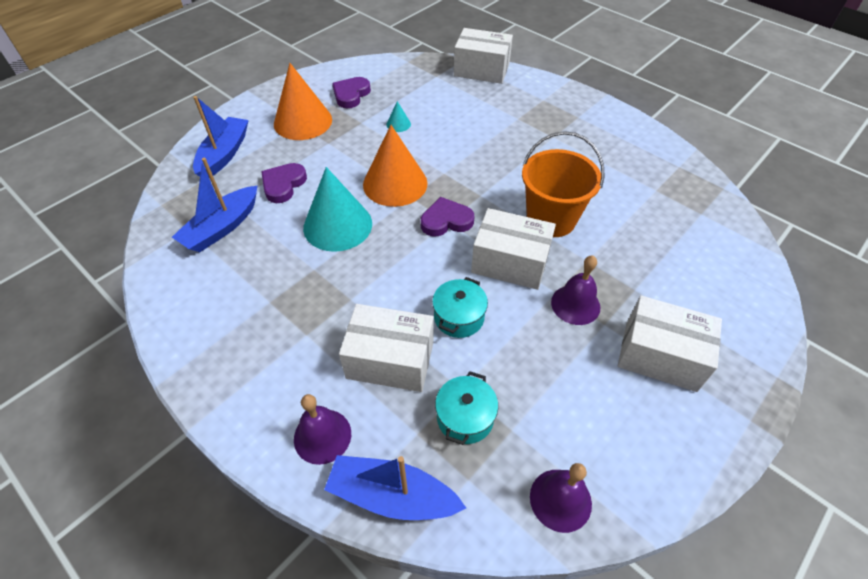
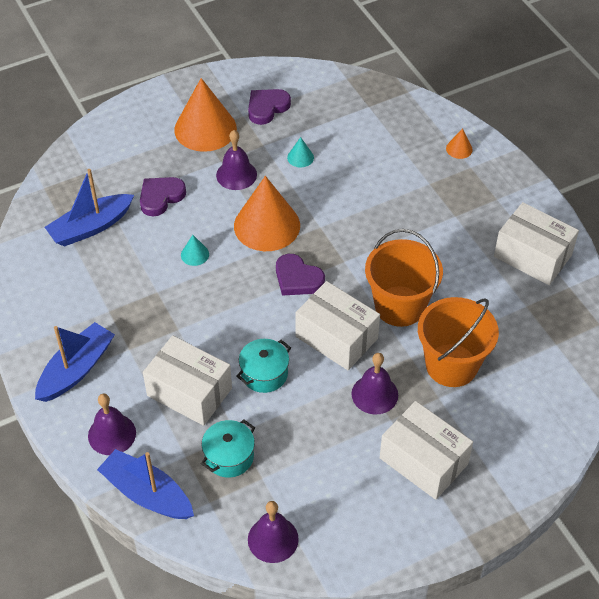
camera: 20 degrees right, 0 degrees up
(224, 154) = (116, 148): blue boat -> blue boat (76, 369)
(337, 225) = (195, 254): turquoise cone -> turquoise cone, size x0.42
(347, 150) = (236, 174): none -> purple bell
(446, 221) = (297, 279): purple heart -> purple heart turned 150 degrees counterclockwise
(481, 70) = (423, 110): white box -> white box (532, 256)
(526, 89) = (459, 149): none -> orange cone
(627, 257) = (451, 365): none -> orange bucket

